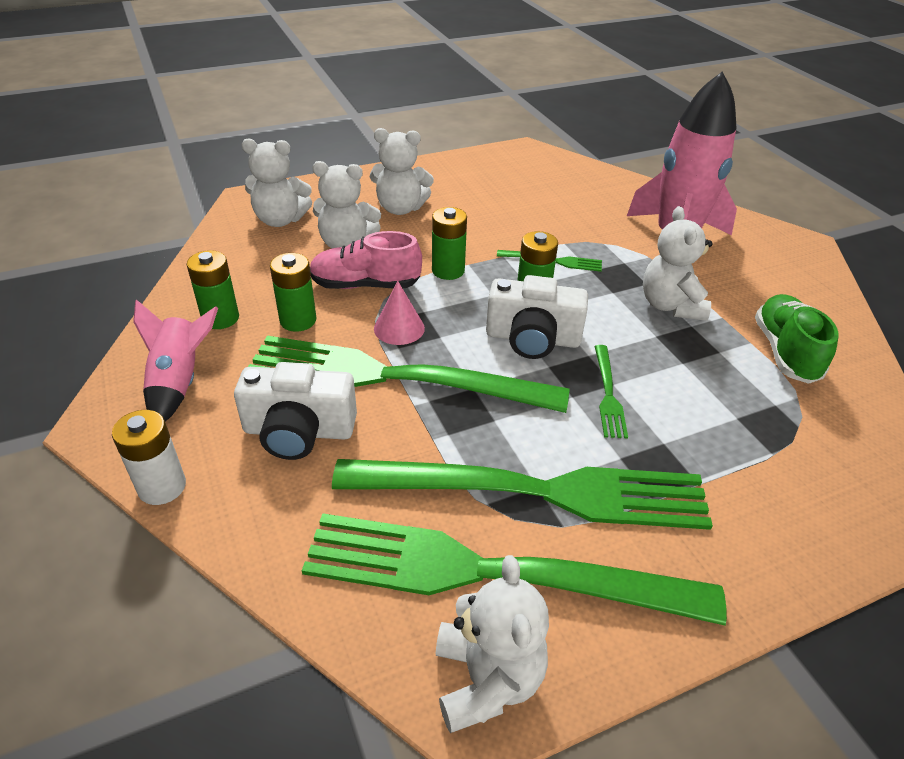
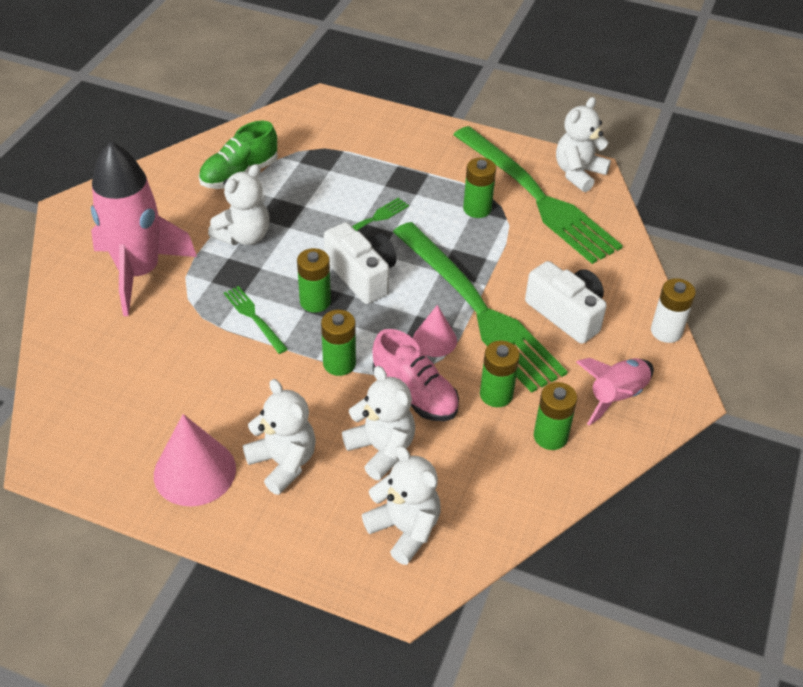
camera: 135 degrees left, 5 degrees up
(444, 181) = (194, 471): none -> pink cone
(536, 492) = (477, 209): green fork -> green battery

